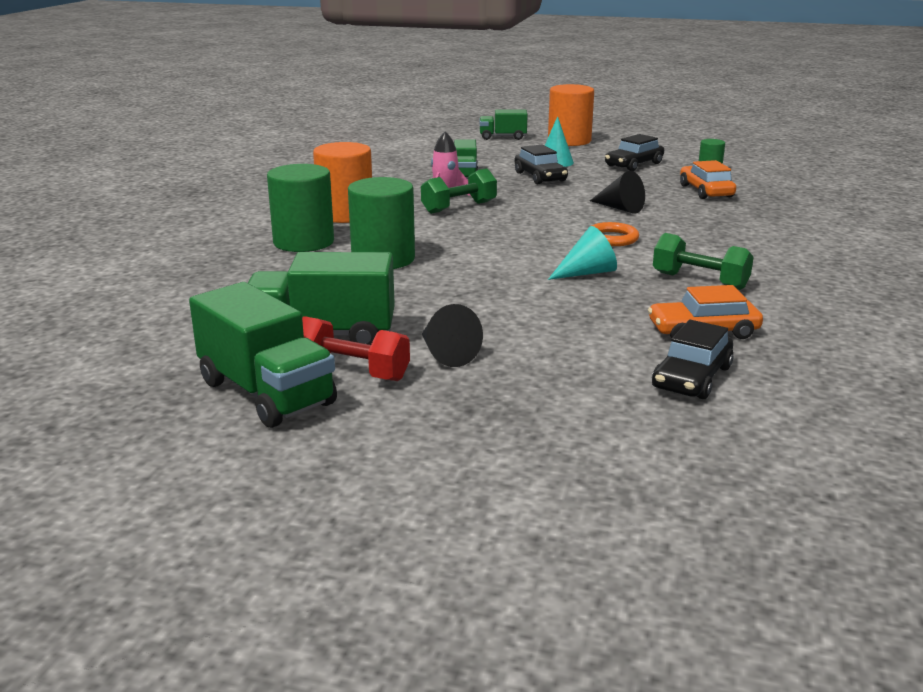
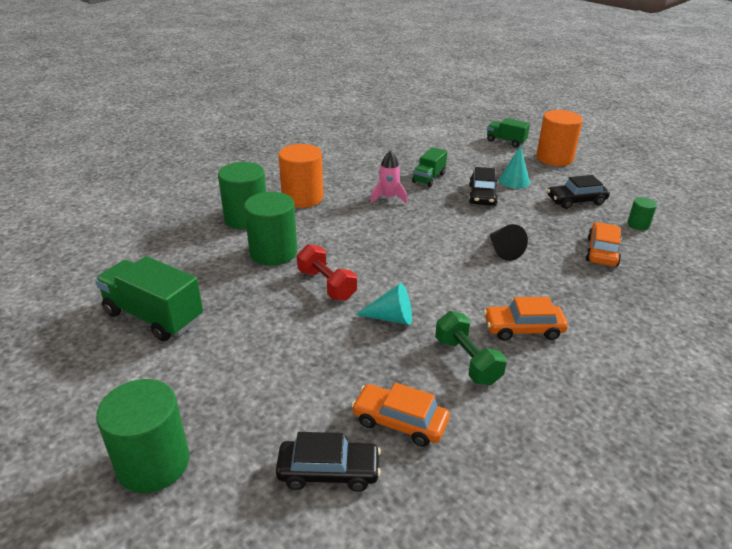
camera: 30 degrees right, 10 degrees up
(266, 393) = (65, 358): green truck -> none
(351, 372) = (129, 360): red dumbbell -> red dumbbell (326, 285)
(446, 354) = (200, 367): black cone -> none
(459, 207) = (384, 213): green dumbbell -> none
(513, 427) = (153, 463): none -> green cylinder
(612, 238) = (456, 284): orange ring -> none
(692, 377) = (328, 471): black car -> black car turned 150 degrees counterclockwise
(715, 251) = (523, 329): none -> orange car

